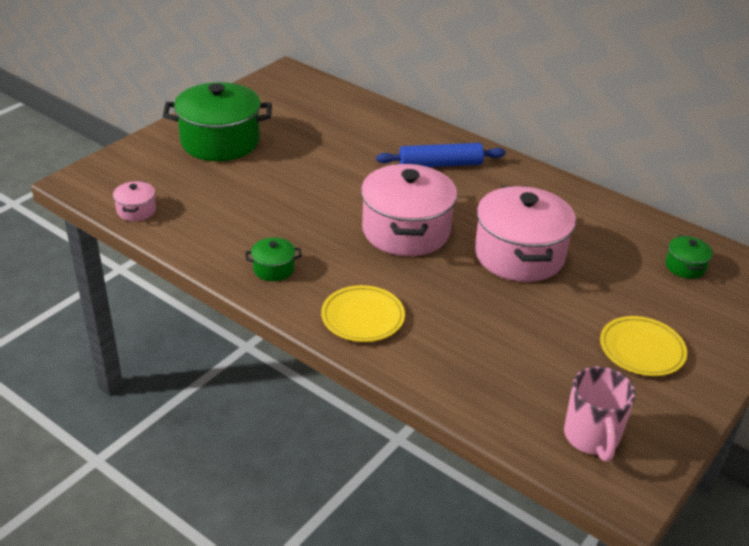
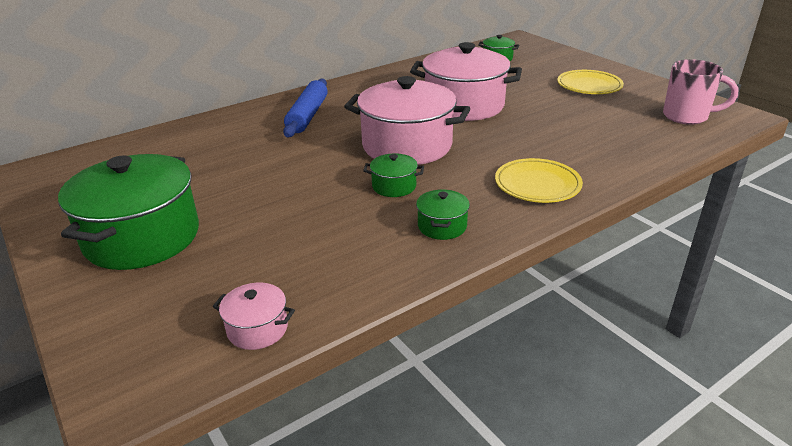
camera: 70 degrees left, 5 degrees down
(328, 235) = (394, 186): none -> green pot

